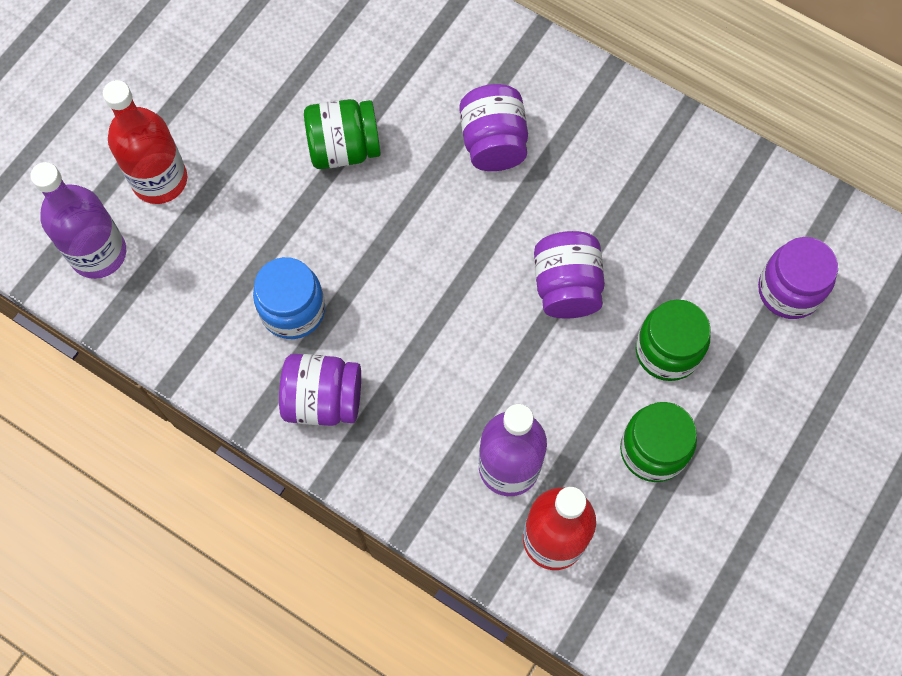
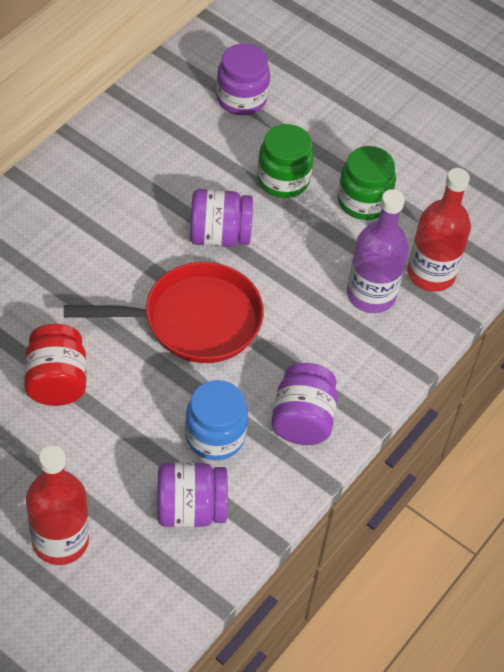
camera: 90 degrees left, 15 degrees down
(98, 253) = (132, 600): purple bottle -> none
(344, 148) = (56, 381): green jar -> red jar
(441, 273) = (194, 320): none -> red pan
(493, 143) = (74, 267): purple jar -> purple jar (190, 509)

